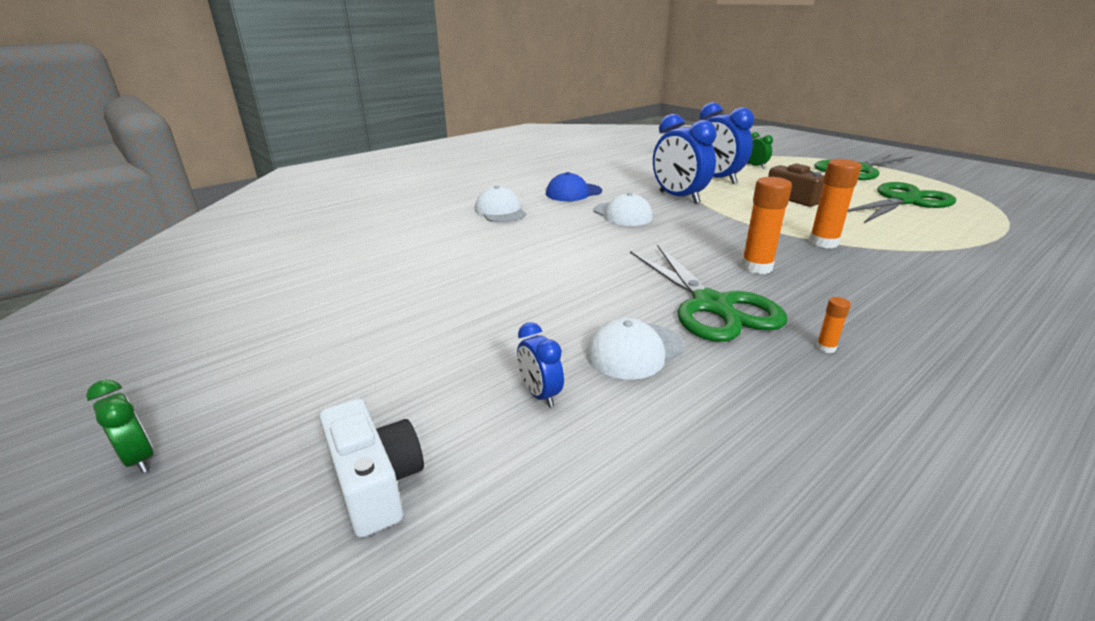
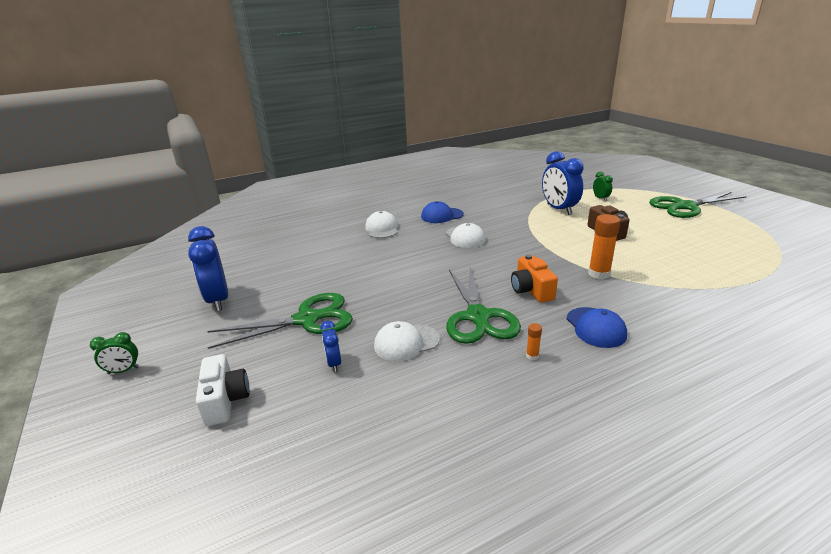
camera: 15 degrees right, 0 degrees up
(139, 458) = (123, 370): green clock -> green clock turned 105 degrees clockwise
(678, 197) = (517, 225): blue clock -> blue clock (218, 300)
(756, 267) = (531, 290): orange glue stick -> orange camera
(874, 303) = (596, 327): none -> blue cap
(903, 201) = (700, 241): green scissors -> green scissors (307, 320)

